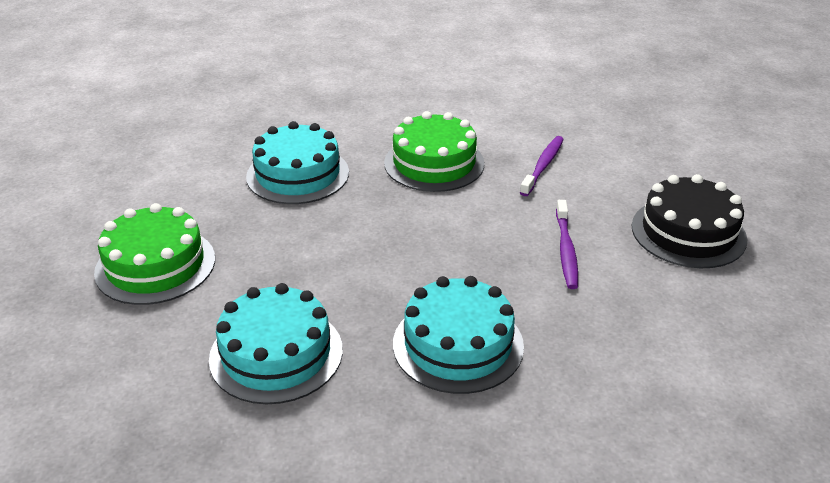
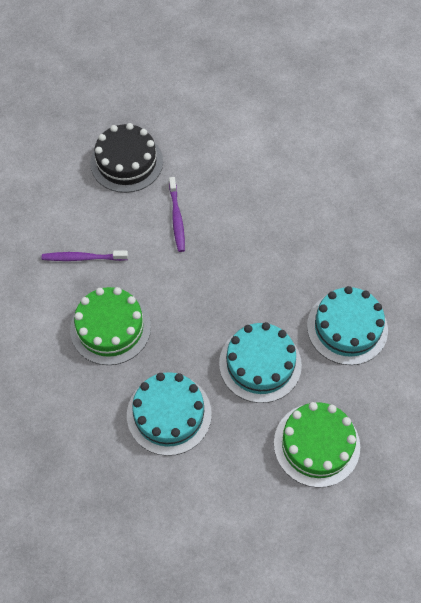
camera: 115 degrees left, 25 degrees up
(458, 344) = (289, 244): turquoise cake -> turquoise cake (260, 364)
(566, 250) = (177, 218): purple toothbrush -> purple toothbrush turned 105 degrees clockwise

